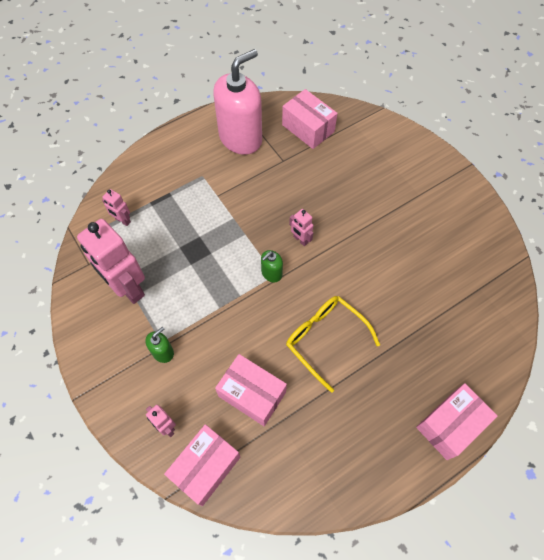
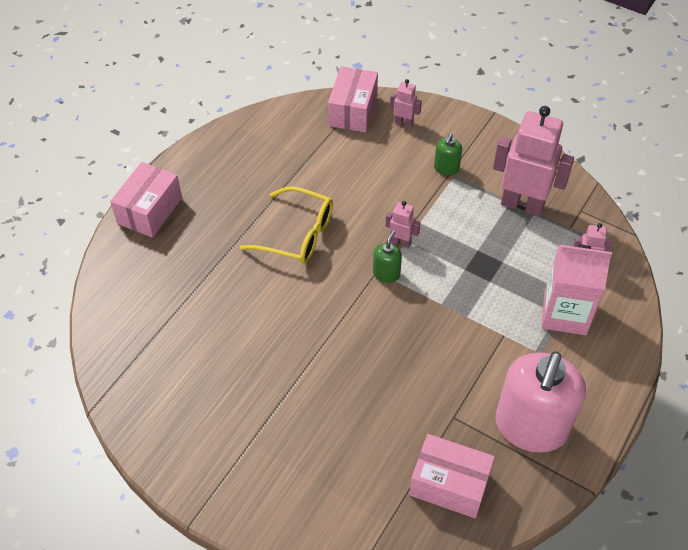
camera: 155 degrees right, 10 degrees down
(166, 193) = (565, 313): none -> pink carton
(252, 394) = (344, 168): pink box -> none
(300, 240) = (374, 322): pink robot -> pink robot (400, 242)

